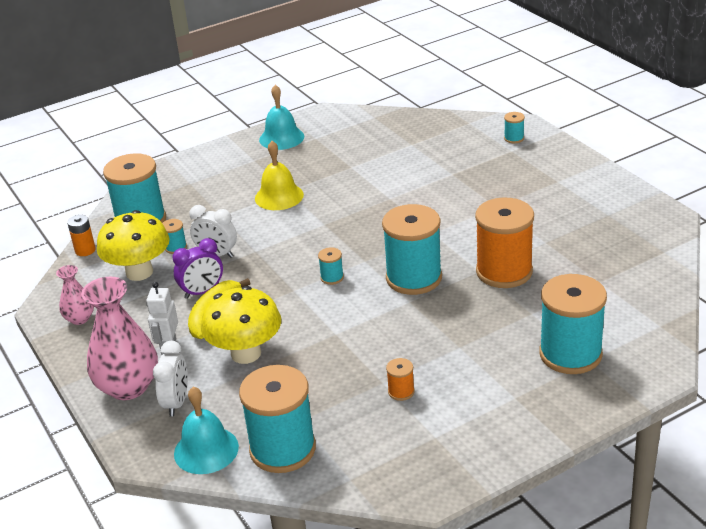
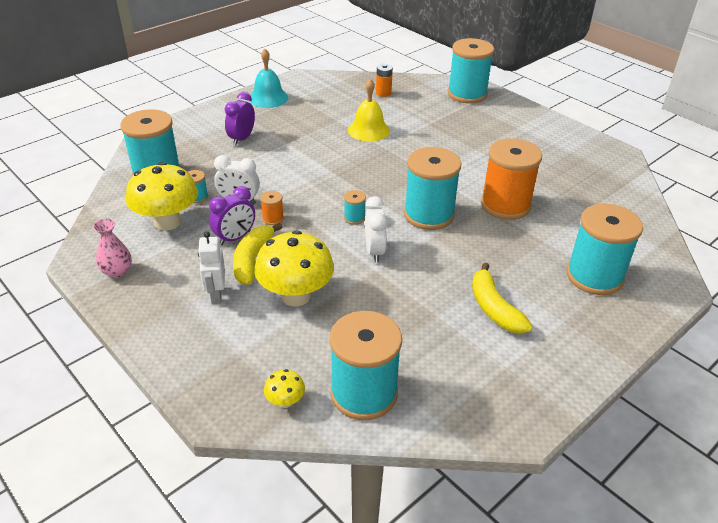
camera: 15 degrees left, 5 degrees up
(85, 250) = (108, 204): orange battery -> orange battery (383, 93)
(128, 387) = (185, 339): pink vase -> none
(176, 403) = (240, 352): white clock -> white clock (374, 251)
(206, 450) = (285, 401): turquoise bell -> yellow mushroom
(239, 185) = (242, 139): none -> purple clock
(279, 196) = (282, 147): yellow bell -> yellow bell (368, 130)
(401, 391) = (458, 323): orange spool -> orange spool (273, 219)
(445, 379) = (494, 308): none -> yellow banana
(514, 138) = (467, 94): turquoise spool -> turquoise spool, size x2.39

